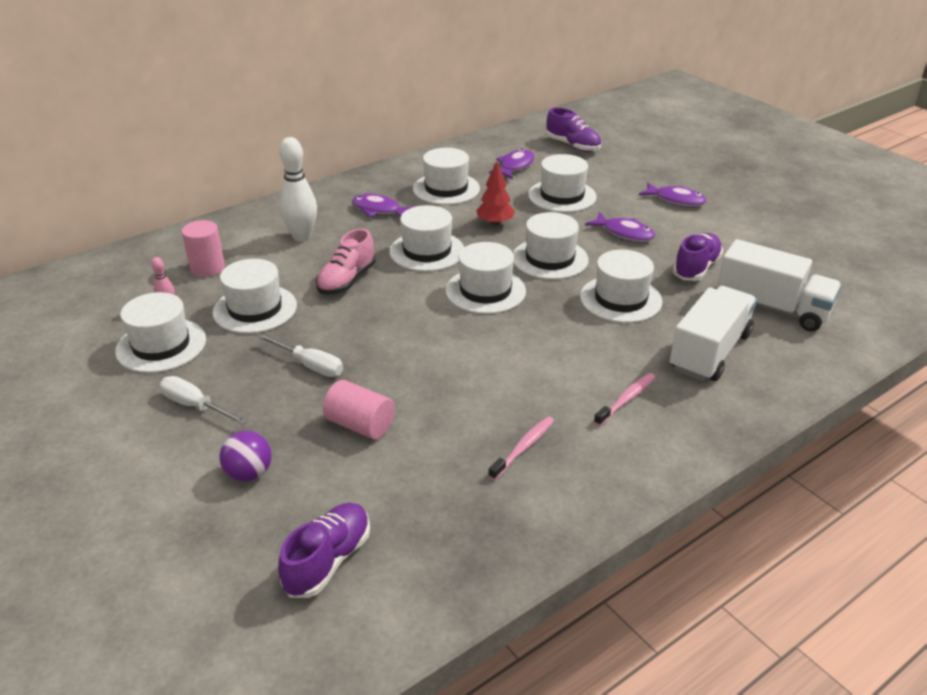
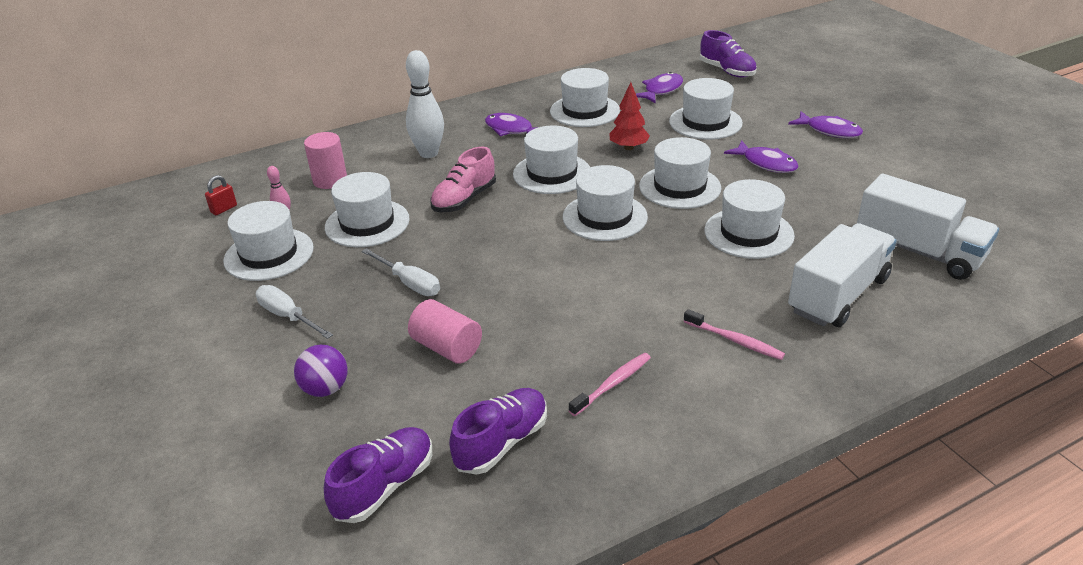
camera: 10 degrees right, 0 degrees up
(103, 302) = (224, 209): none -> red padlock
(626, 399) = (735, 340): pink toothbrush -> pink toothbrush turned 75 degrees clockwise
(696, 268) = (839, 204): purple shoe -> purple shoe (502, 442)

